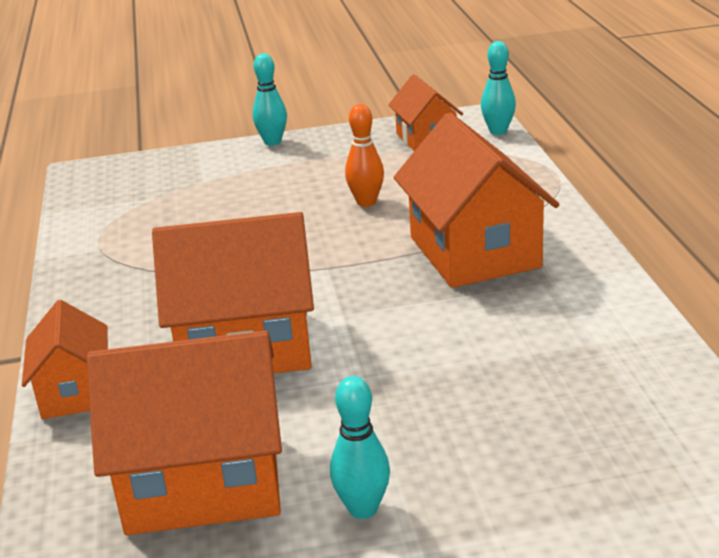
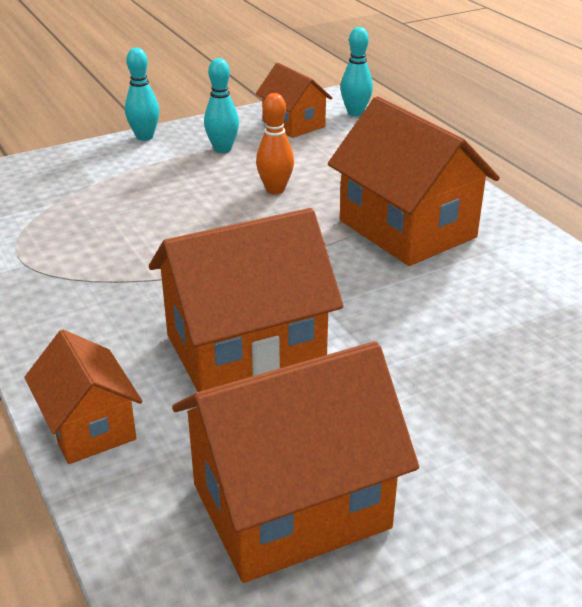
camera: 20 degrees left, 5 degrees up
(363, 509) = (469, 505): turquoise bowling pin -> turquoise bowling pin (222, 149)

